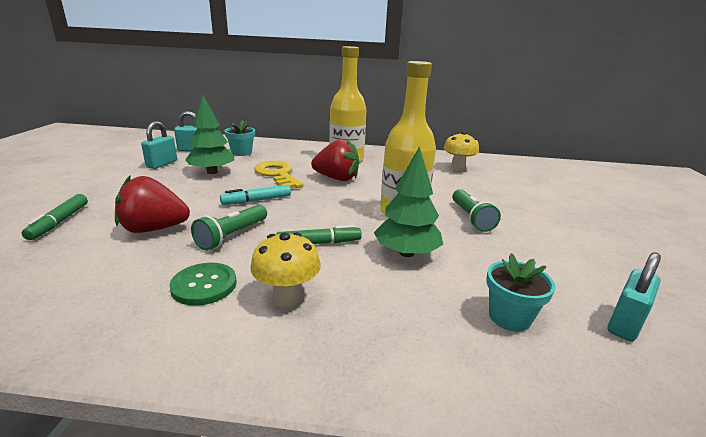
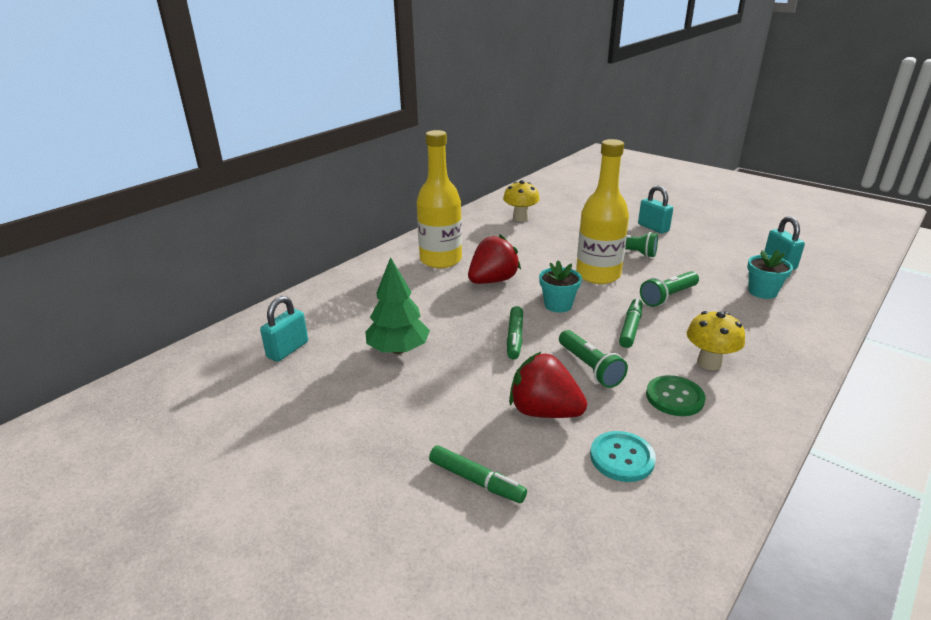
camera: 55 degrees left, 5 degrees up
(92, 272) = (622, 458): none -> turquoise button
(154, 229) = (544, 411): red strawberry -> red strawberry turned 90 degrees clockwise
(162, 164) = (326, 383): turquoise padlock -> turquoise padlock (653, 228)
(241, 153) = (343, 316): turquoise flower pot -> turquoise flower pot (558, 305)
(257, 200) = (514, 338): turquoise marker -> green marker
(277, 174) = (449, 310): yellow key -> none
(406, 253) = (668, 297): green tree -> green flashlight

